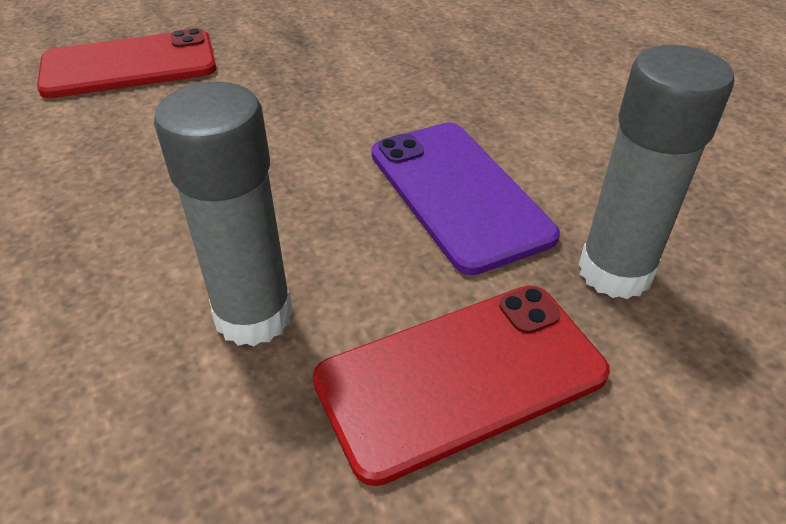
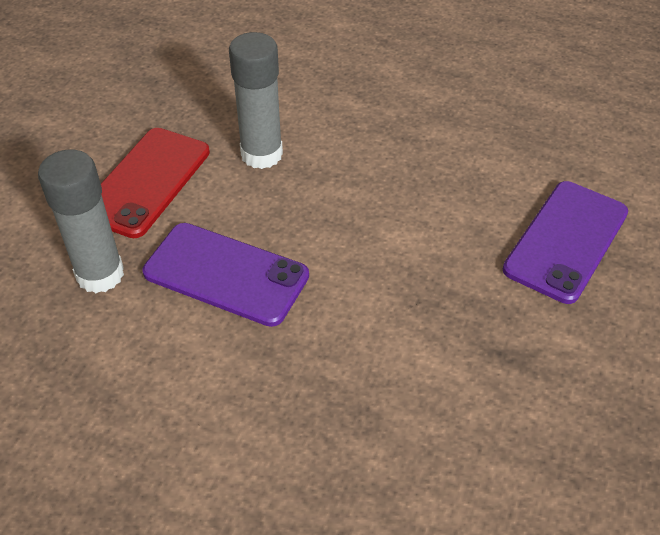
camera: 140 degrees right, 5 degrees up
(129, 65) = (566, 241): red phone -> purple phone

